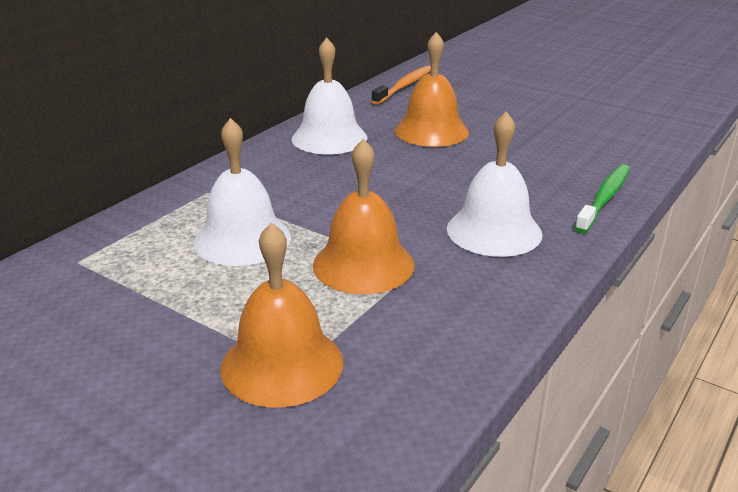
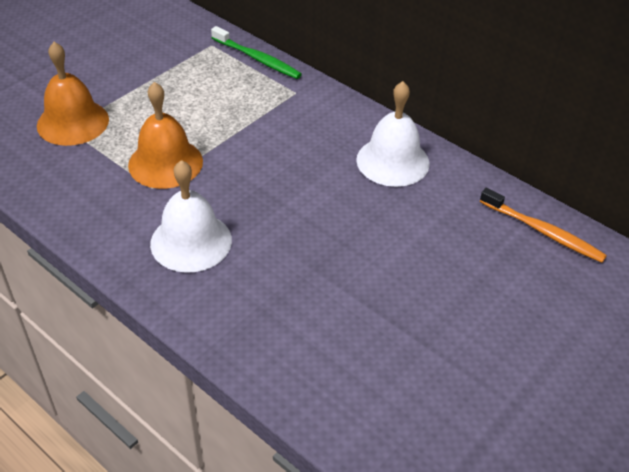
camera: 95 degrees right, 15 degrees up
(242, 239) = (218, 108): white bell -> none
(431, 131) = (406, 235): orange bell -> none
(604, 198) = (229, 336): green toothbrush -> green toothbrush (257, 59)

